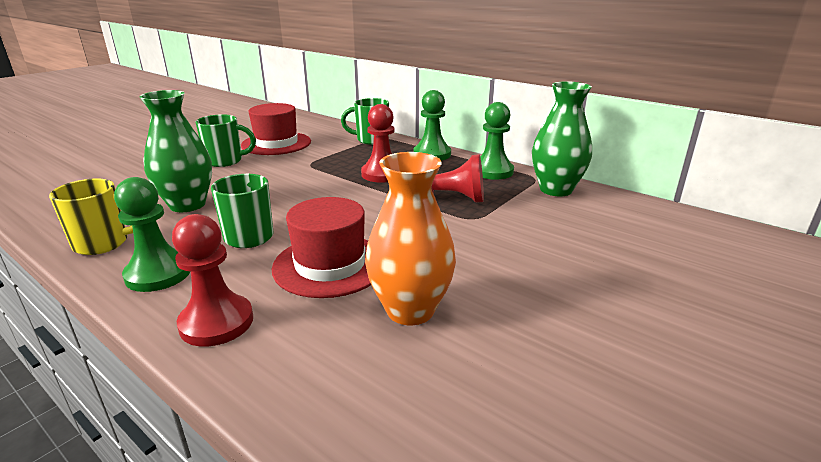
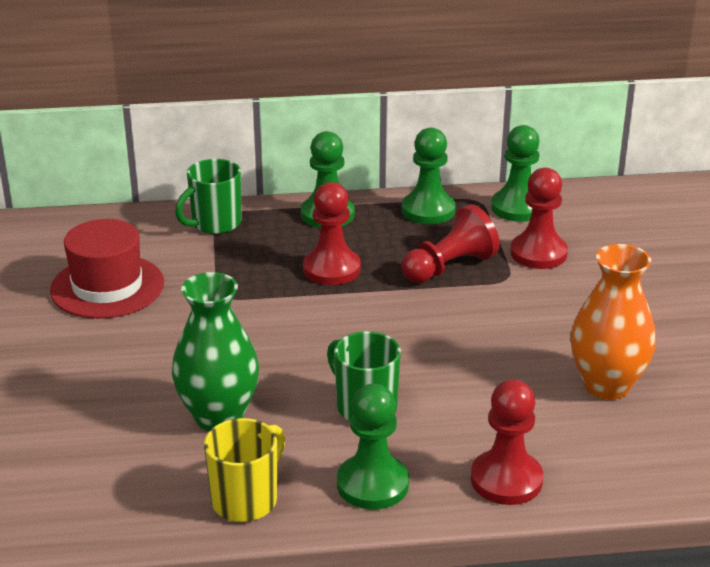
camera: 45 degrees left, 5 degrees up
(225, 161) = (110, 345): green mug -> none
(330, 265) = (487, 388): red hat -> none
(522, 215) = (538, 253): none -> red pawn
(556, 190) = (517, 208): green vase -> green pawn

